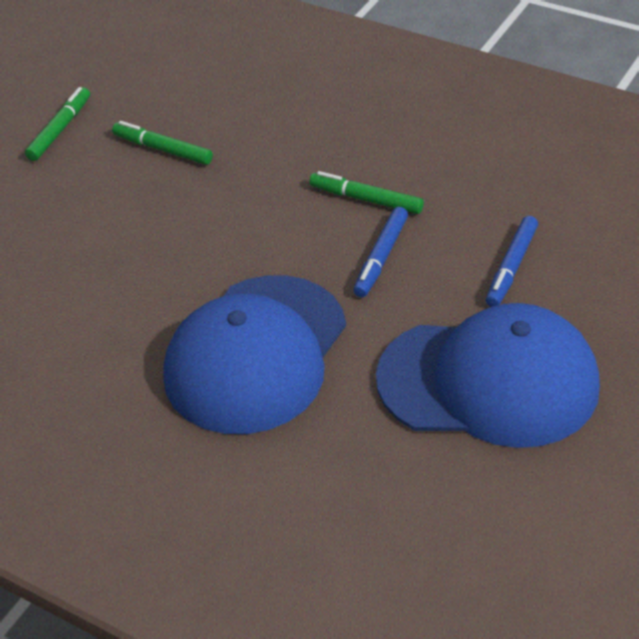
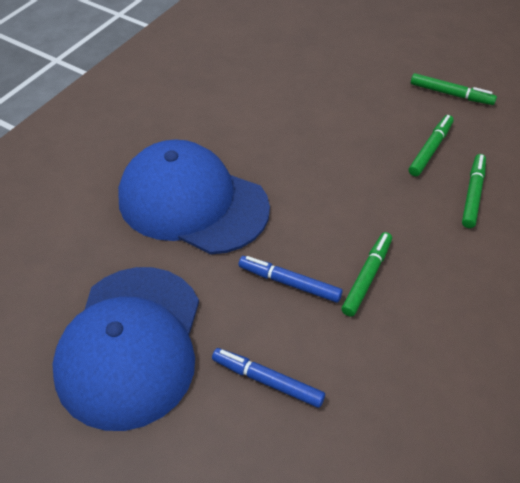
camera: 90 degrees right, 5 degrees up
(239, 122) = (473, 194): none -> green marker

